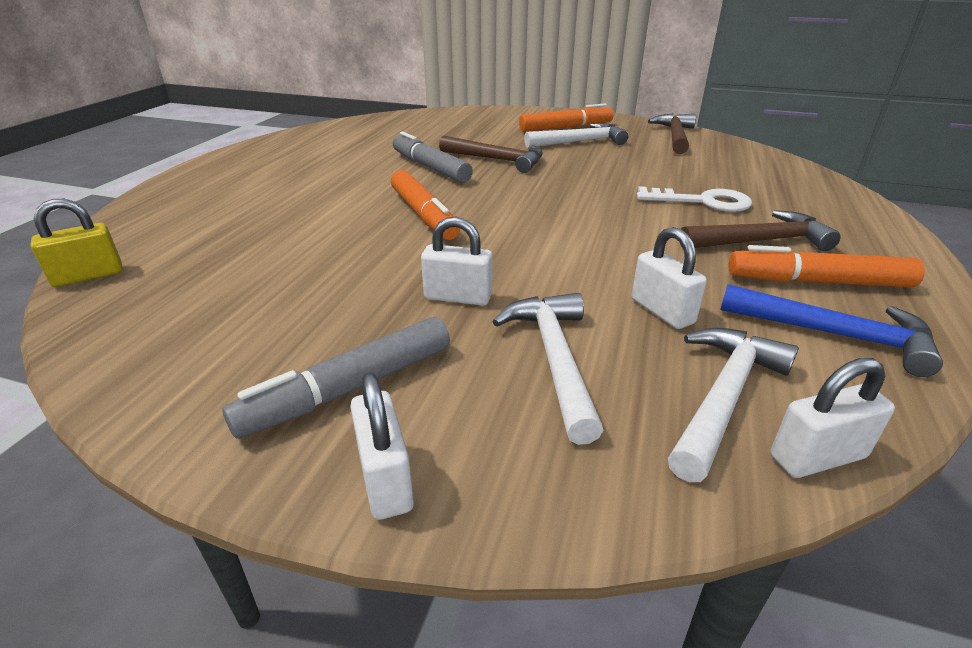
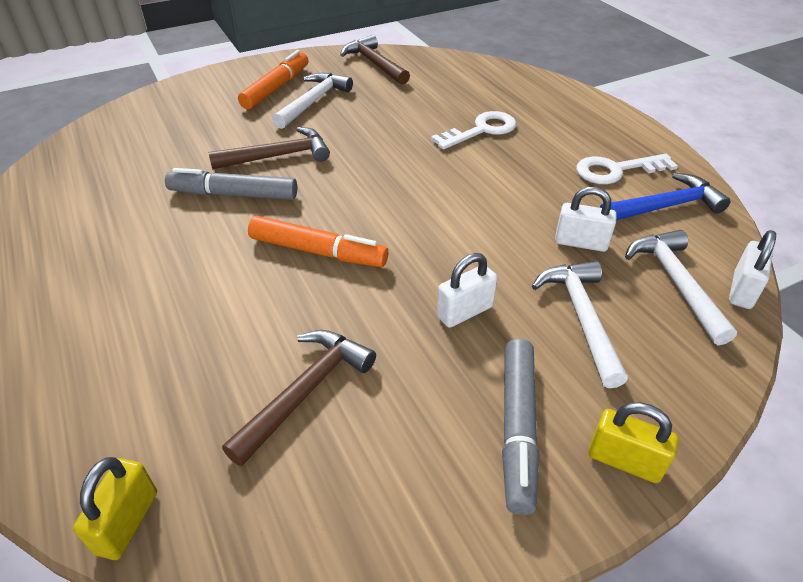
camera: 45 degrees left, 10 degrees up
(385, 479) = (624, 461): white padlock -> yellow padlock
(554, 359) = (582, 318): white hammer -> white hammer turned 45 degrees clockwise
(760, 241) = (554, 152): brown hammer -> brown hammer (305, 392)
(818, 282) = (616, 170): orange marker -> white key

